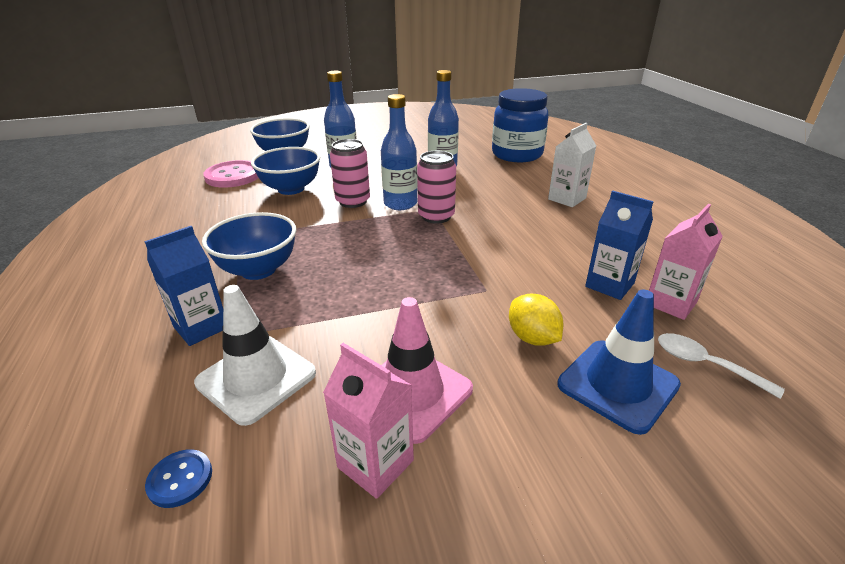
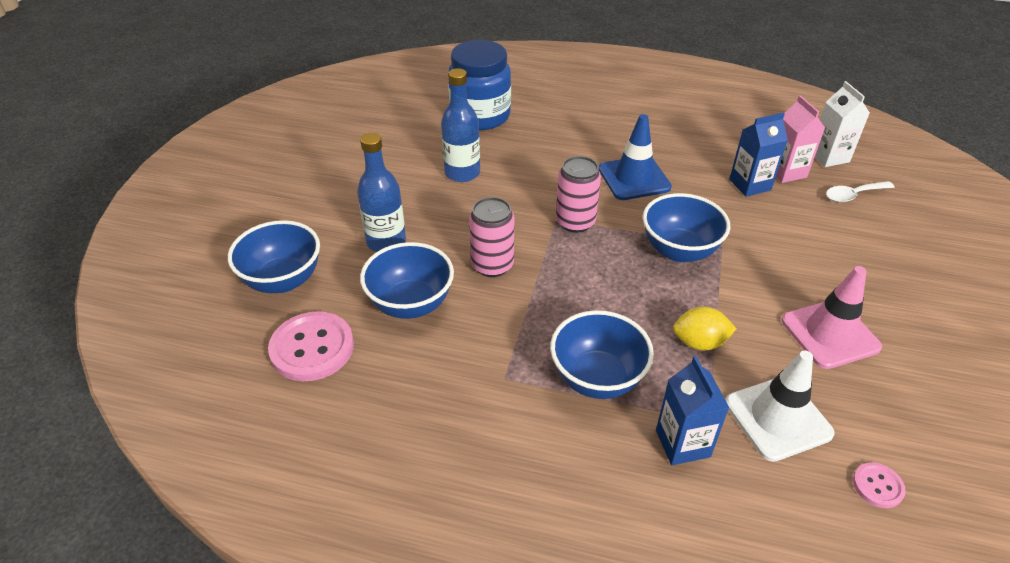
camera: 60 degrees left, 10 degrees up
(180, 479) = (877, 486): blue button -> pink button
(375, 464) = (892, 376): pink carton -> none
(400, 204) = (528, 234): blue bottle -> none
(452, 269) = (679, 251): none -> blue bowl
(532, 338) = (795, 251): yellow lemon -> yellow lemon (699, 342)
(567, 199) = (603, 136): white carton -> white carton (829, 157)
(617, 384) = (858, 238): blue traffic cone -> blue traffic cone (634, 178)

